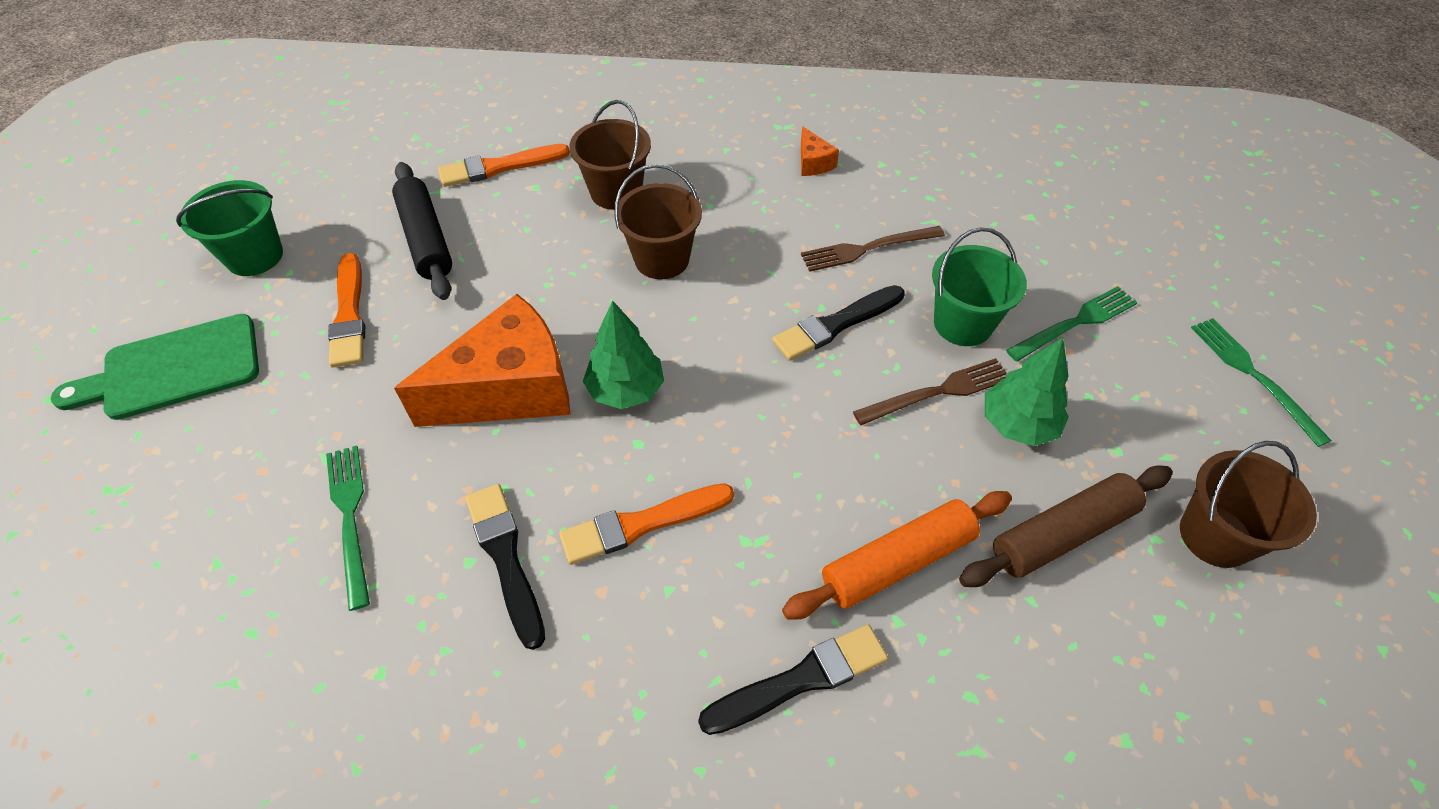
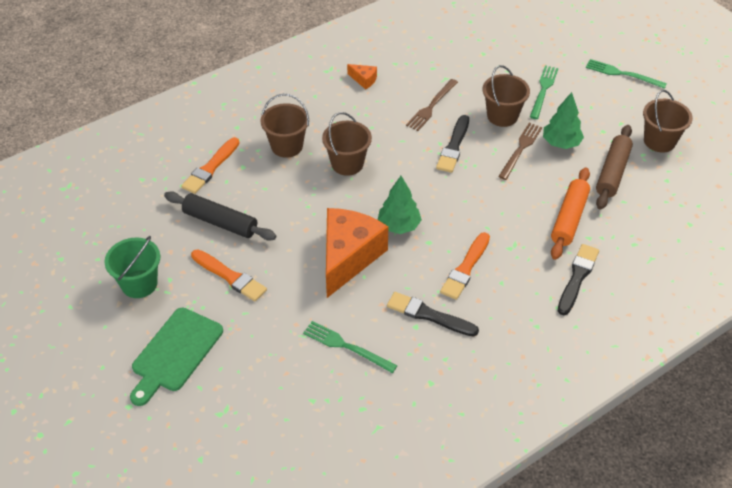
camera: 40 degrees left, 5 degrees down
(962, 323) = (502, 116): green bucket -> brown bucket

